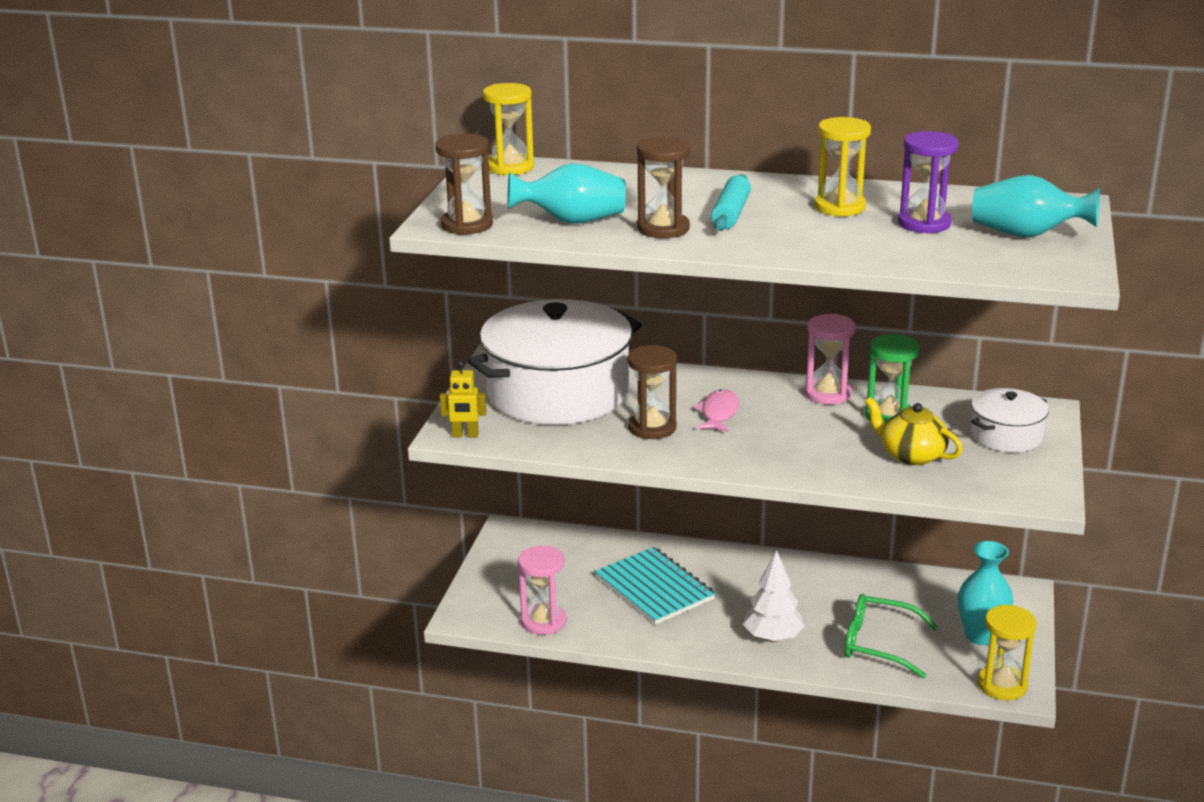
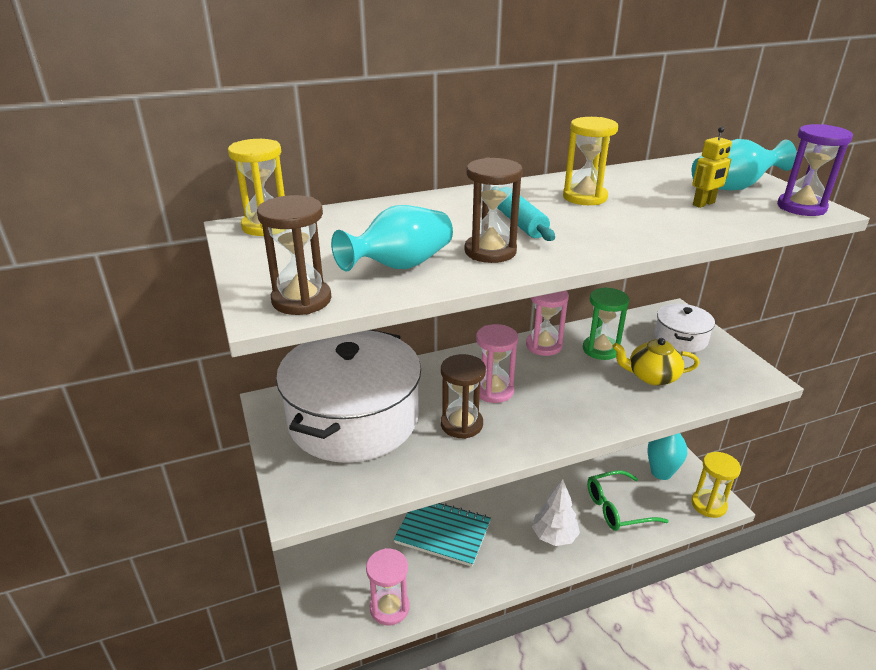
camera: 35 degrees left, 5 degrees up
(465, 435) = (315, 500): yellow robot -> yellow robot (704, 204)
(719, 413) = (494, 390): pink fish -> pink hourglass
(924, 223) = (660, 196): purple hourglass -> purple hourglass (801, 207)

